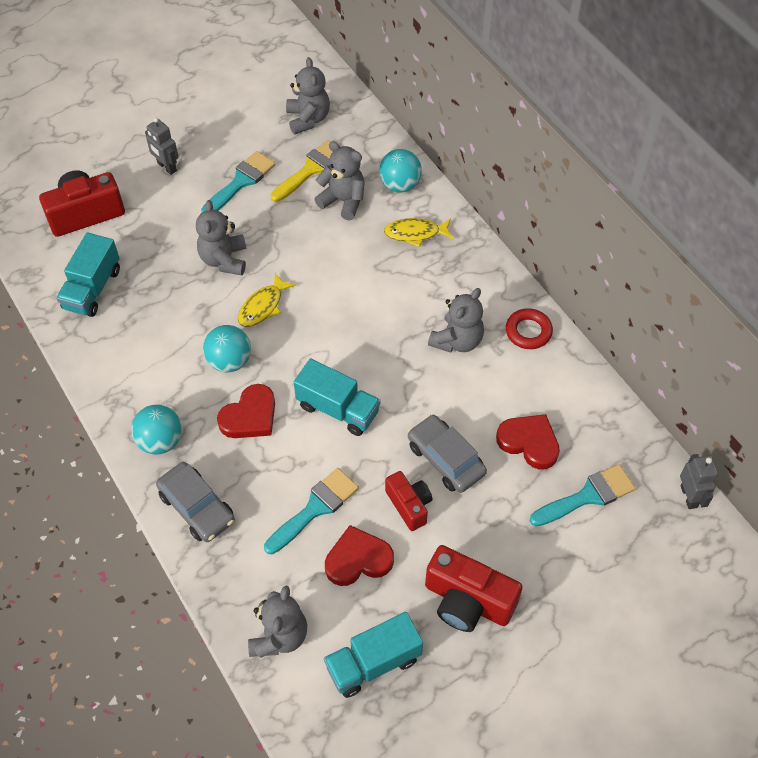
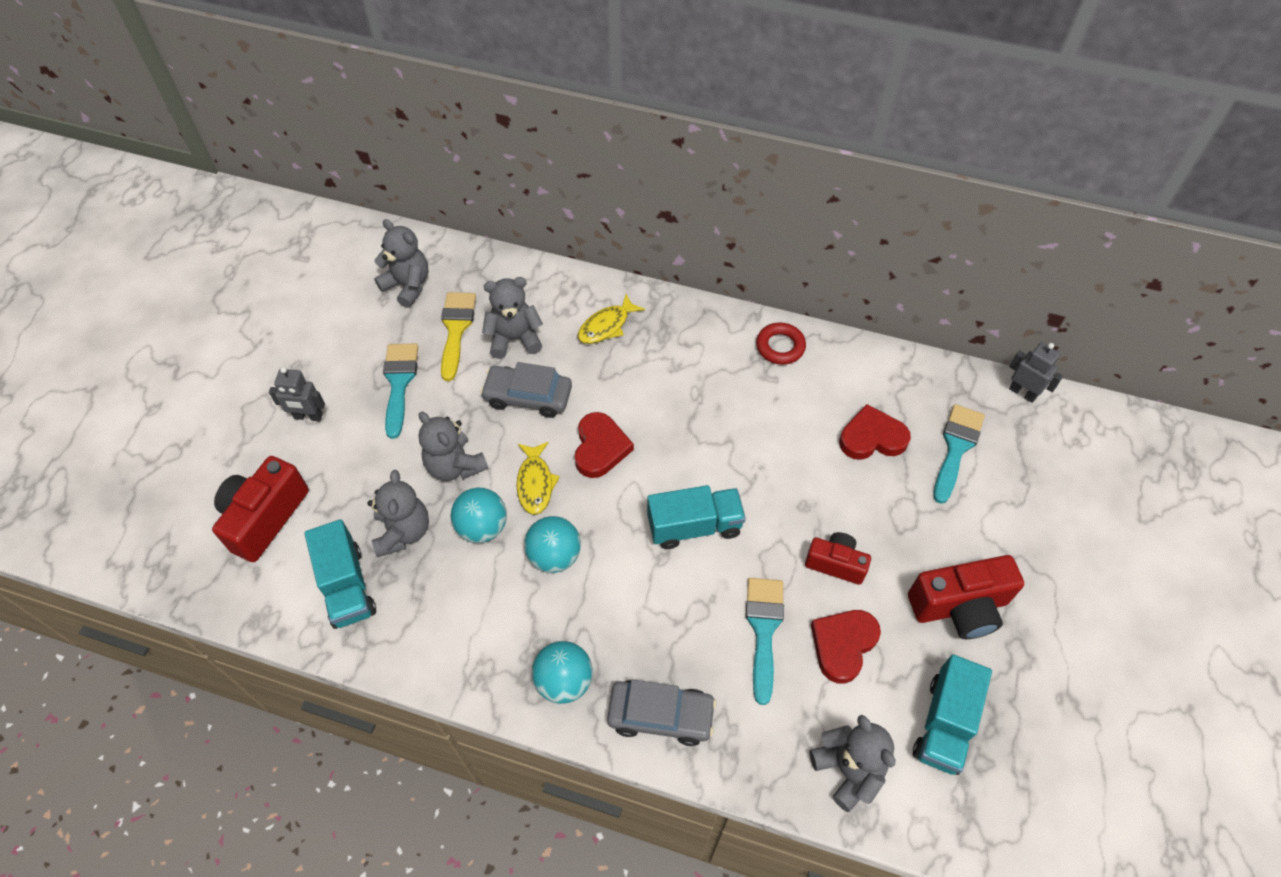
camera: 40 degrees left, 0 degrees up
(250, 416) = (624, 592): red heart -> red heart (600, 448)
(400, 185) = (551, 292): turquoise ball -> turquoise ball (482, 527)
(445, 459) = (824, 501): grey car -> grey car (528, 396)
(457, 340) = (732, 394): grey teddy bear -> grey teddy bear (403, 532)

